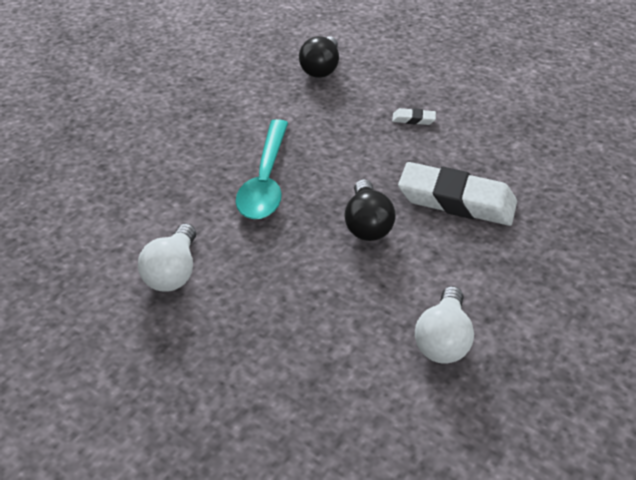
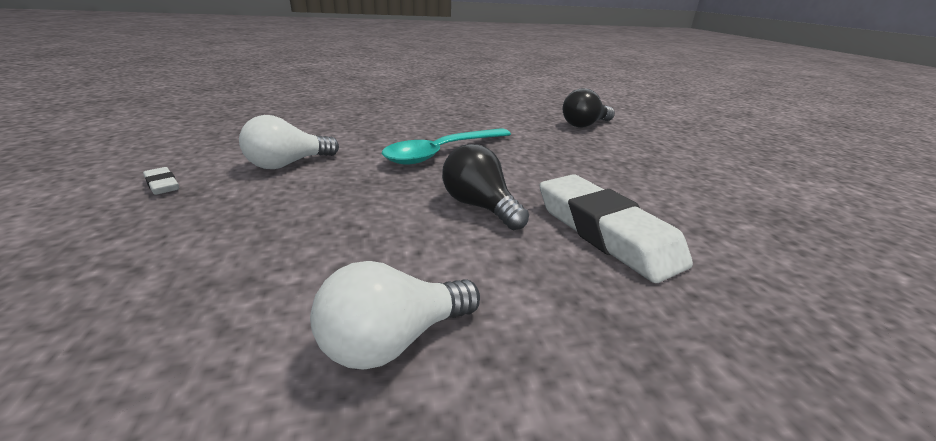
camera: 40 degrees right, 15 degrees down
(367, 224) = (479, 206): black light bulb -> black light bulb turned 105 degrees clockwise
(413, 119) = (633, 170): white eraser -> white eraser (162, 185)

